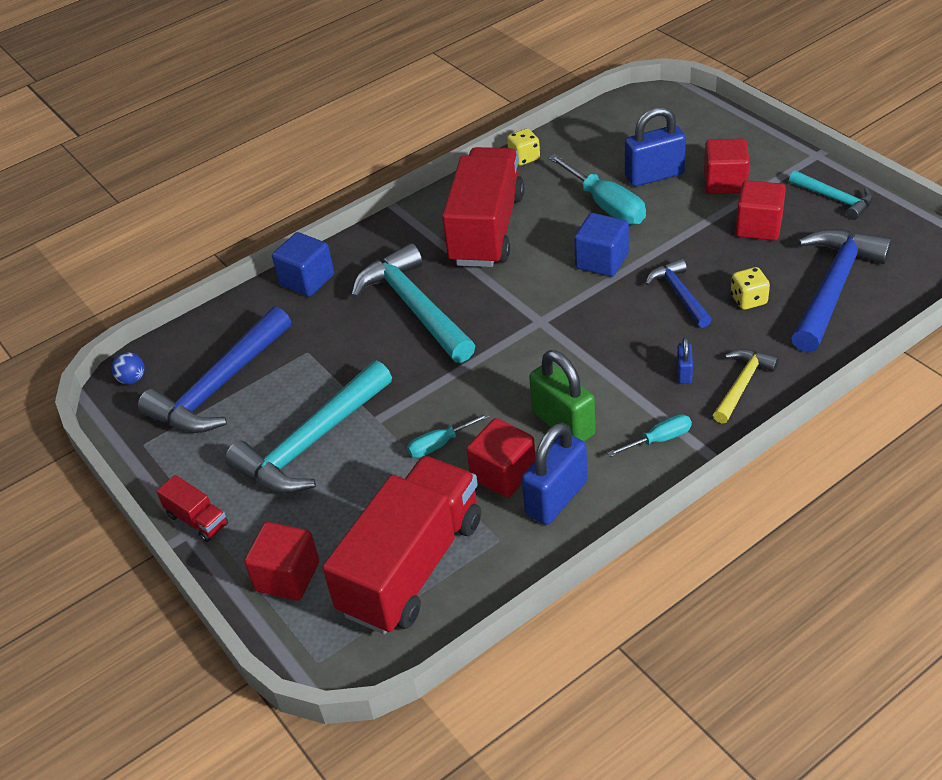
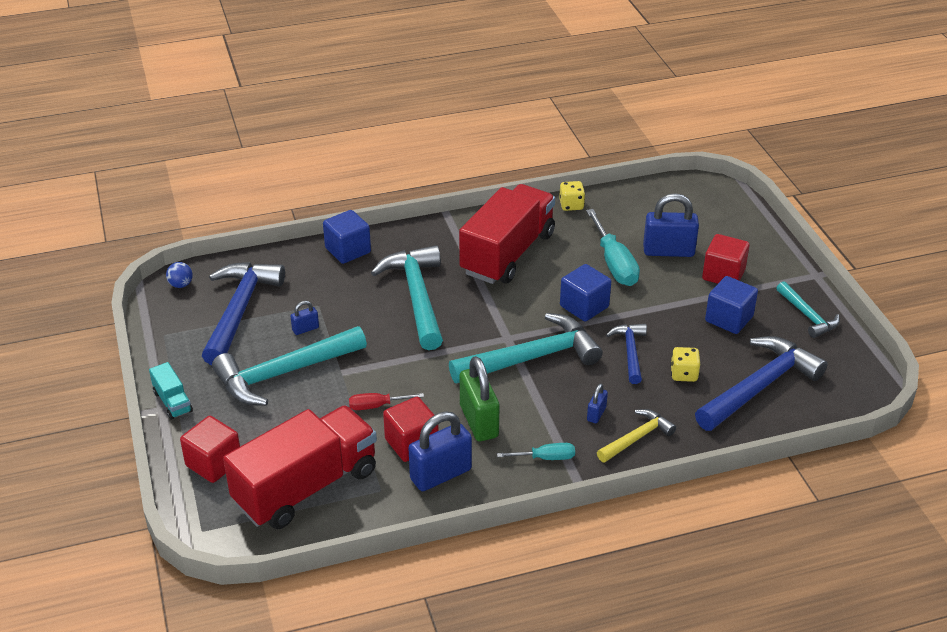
camera: 15 degrees right, 5 degrees down
(197, 520) = (173, 402): red truck -> turquoise truck
(219, 387) = (239, 310): blue hammer -> blue hammer turned 135 degrees clockwise
(308, 383) = (305, 329): none -> blue padlock
(440, 444) = (377, 406): turquoise screwdriver -> red screwdriver
(580, 334) = (532, 358): none -> turquoise hammer
(758, 227) = (729, 319): red cube -> blue cube

